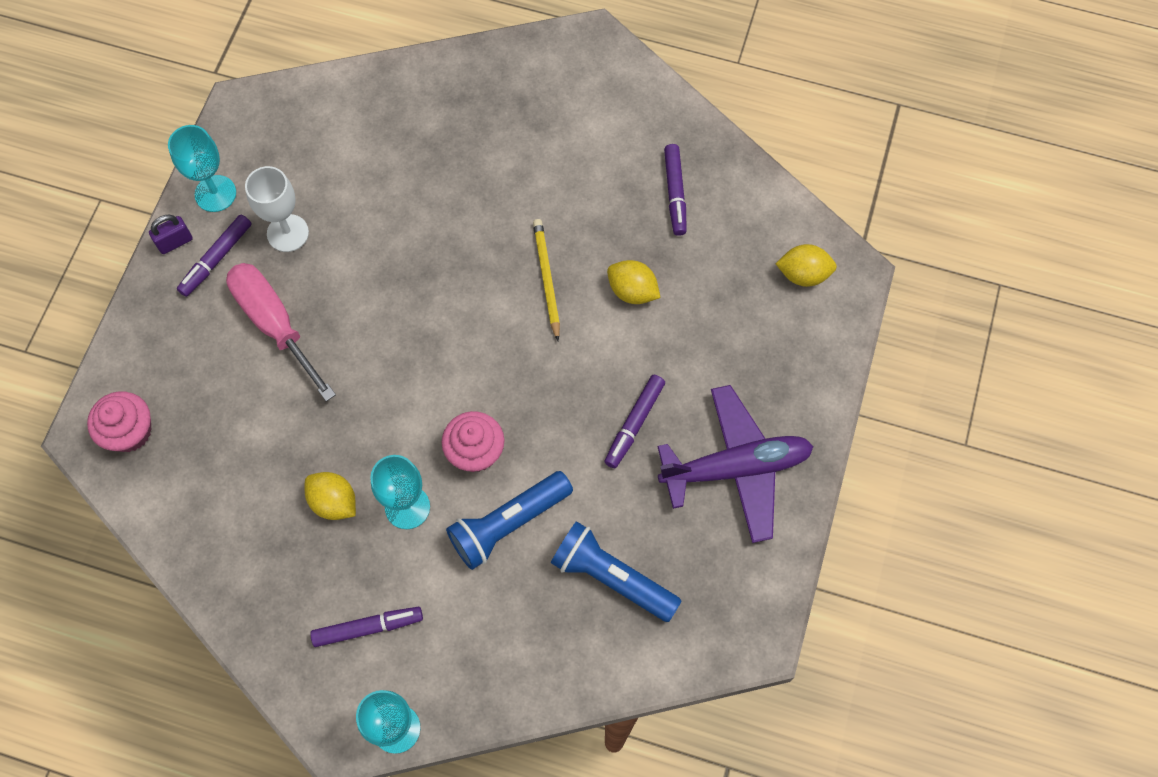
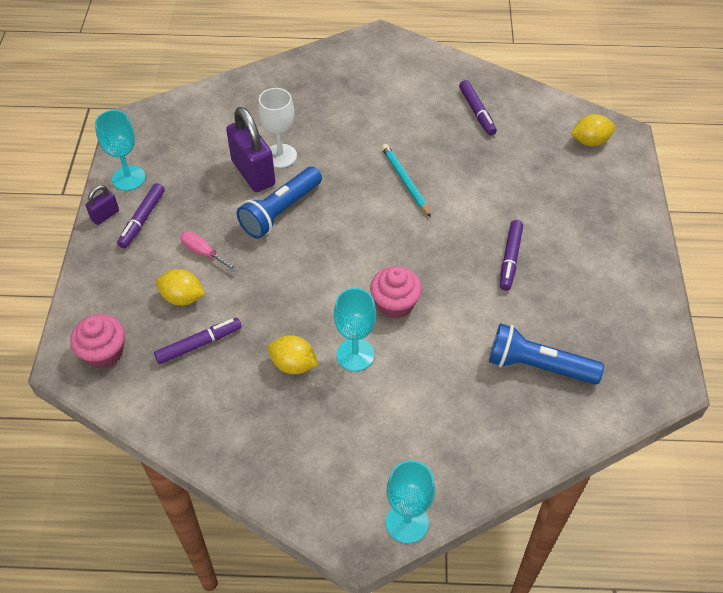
camera: 15 degrees left, 15 degrees down
(274, 324) = (203, 253): pink screwdriver -> pink screwdriver, size x0.51
(287, 233) = (194, 192): white goblet -> white goblet (280, 156)
(365, 221) = (253, 173): none -> purple padlock
(368, 627) = (354, 450): purple marker -> purple marker (199, 344)
(508, 524) = (441, 348): blue flashlight -> blue flashlight (280, 211)
(547, 279) = (405, 181): yellow pencil -> turquoise pencil
(632, 291) = (472, 176): yellow lemon -> yellow lemon (182, 298)
(735, 468) = (599, 271): purple plane -> none

